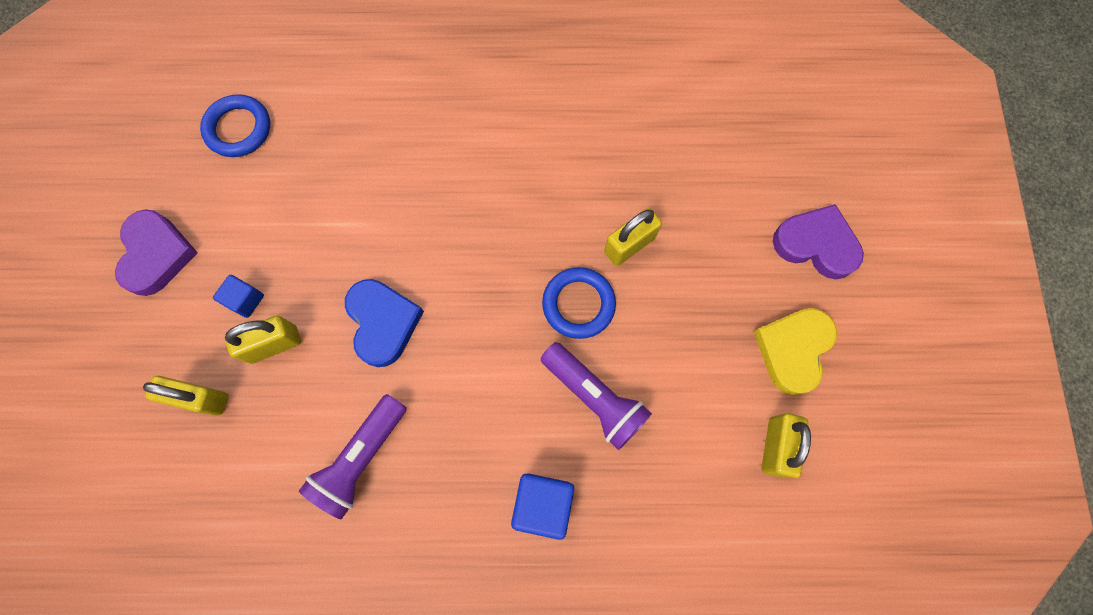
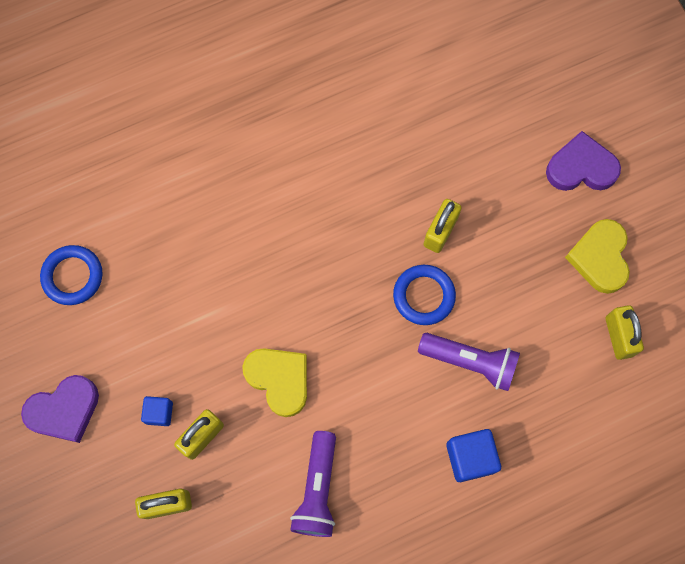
camera: 25 degrees left, 0 degrees up
(157, 254) = (64, 410): purple heart -> purple heart turned 90 degrees clockwise
(383, 323) = (279, 380): blue heart -> yellow heart

